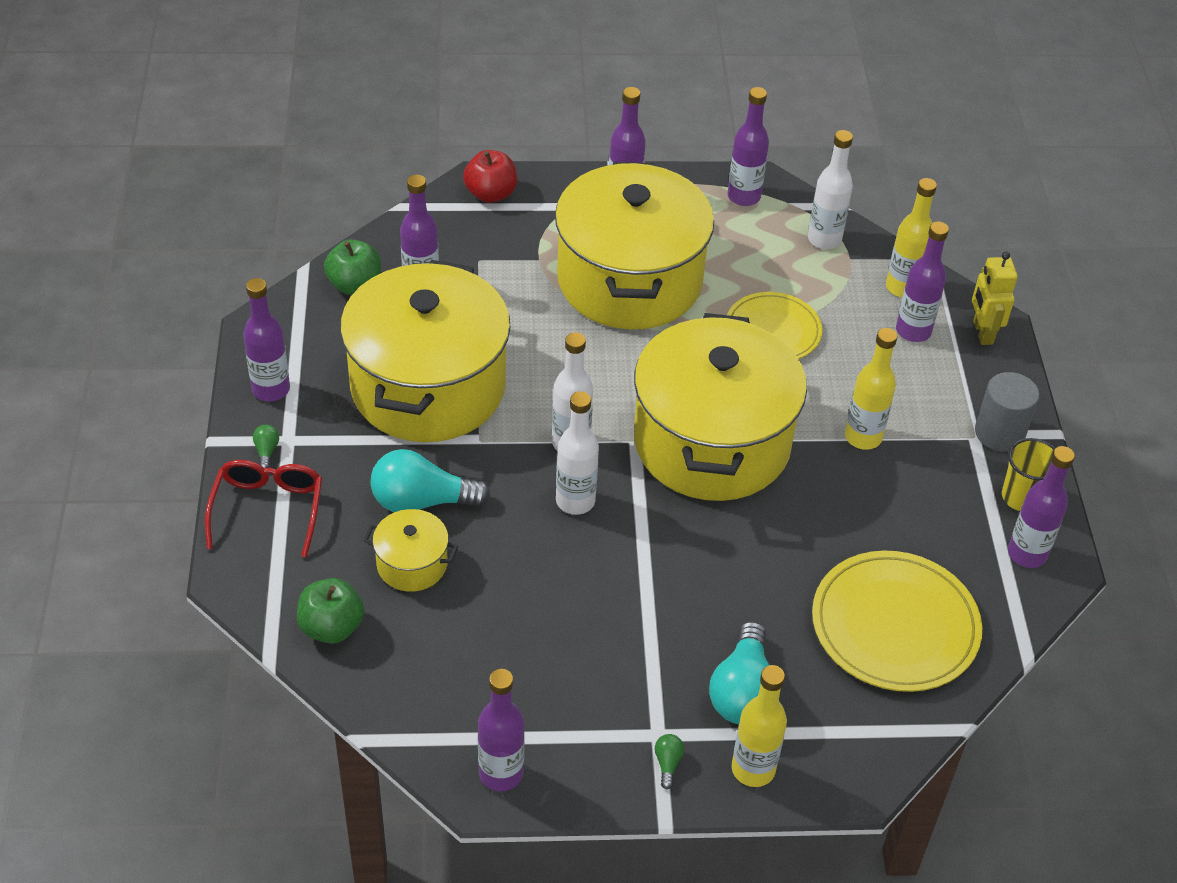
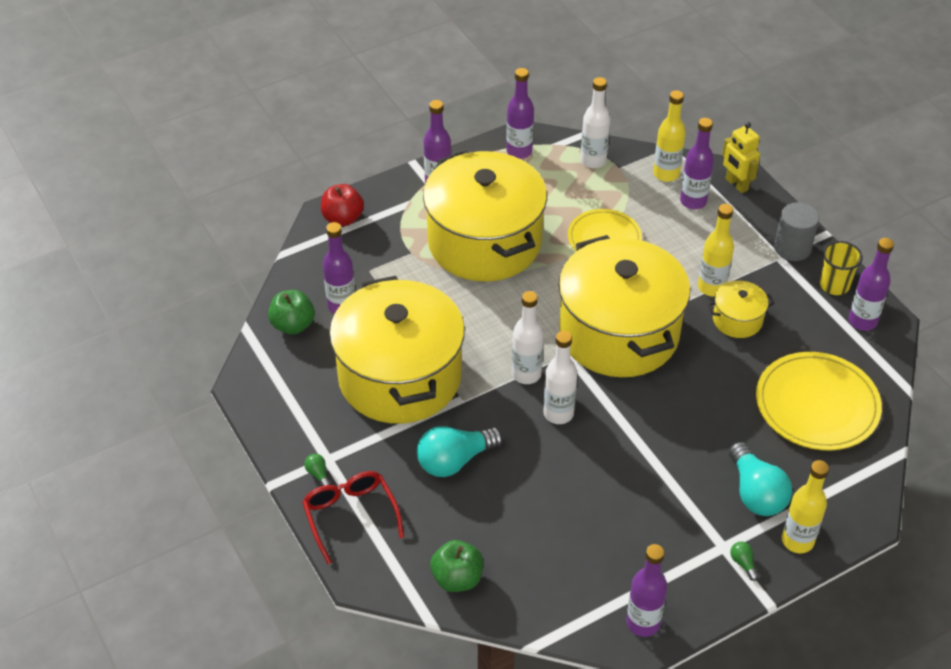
camera: 25 degrees left, 0 degrees up
(271, 389) = (288, 428): purple bottle -> none
(412, 564) = (480, 508): yellow pot -> yellow pot (737, 320)

